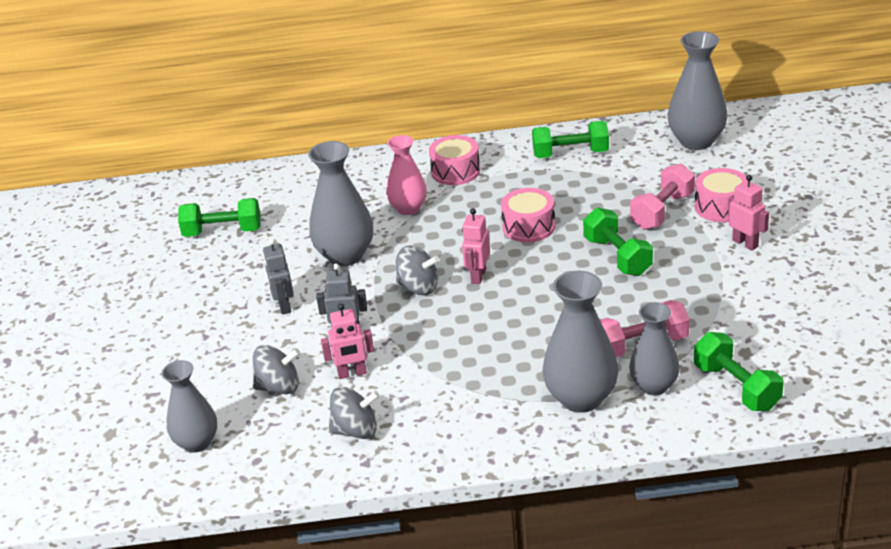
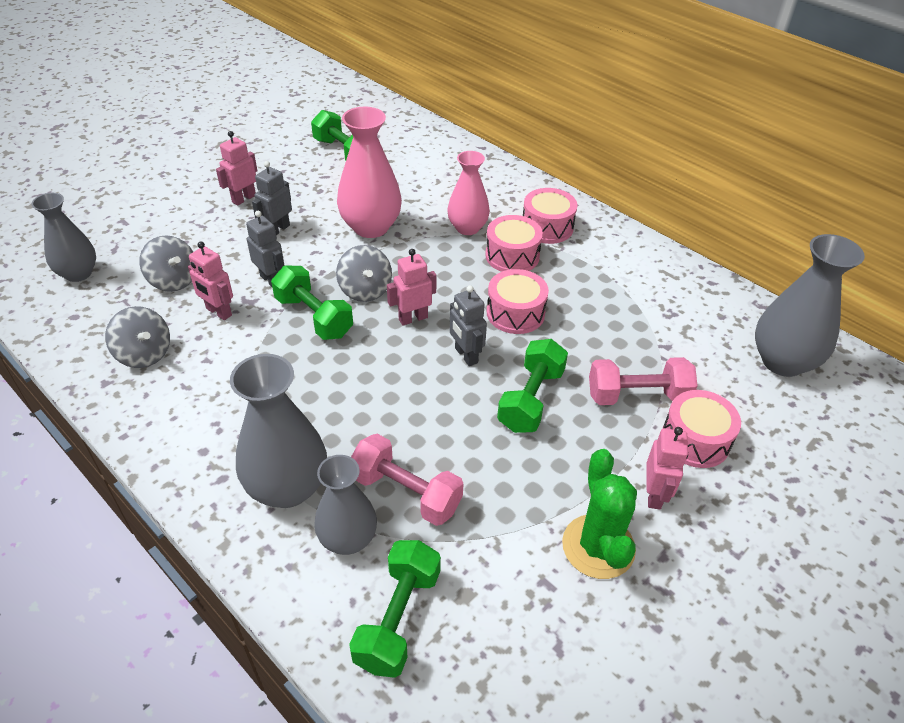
camera: 45 degrees right, 10 degrees up
(214, 311) = (243, 199): none -> pink robot
(345, 255) = (371, 227): grey vase -> pink vase
(467, 201) = (512, 256): none -> pink drum
(544, 267) = (466, 355): none -> grey robot
(570, 154) = (654, 283): green dumbbell -> green dumbbell (314, 317)
(761, 283) = (598, 546): none -> green cactus

